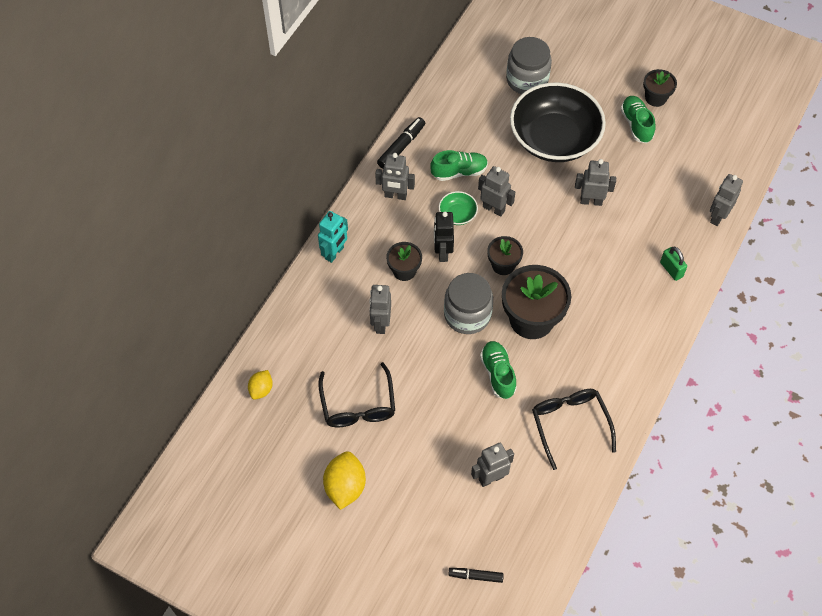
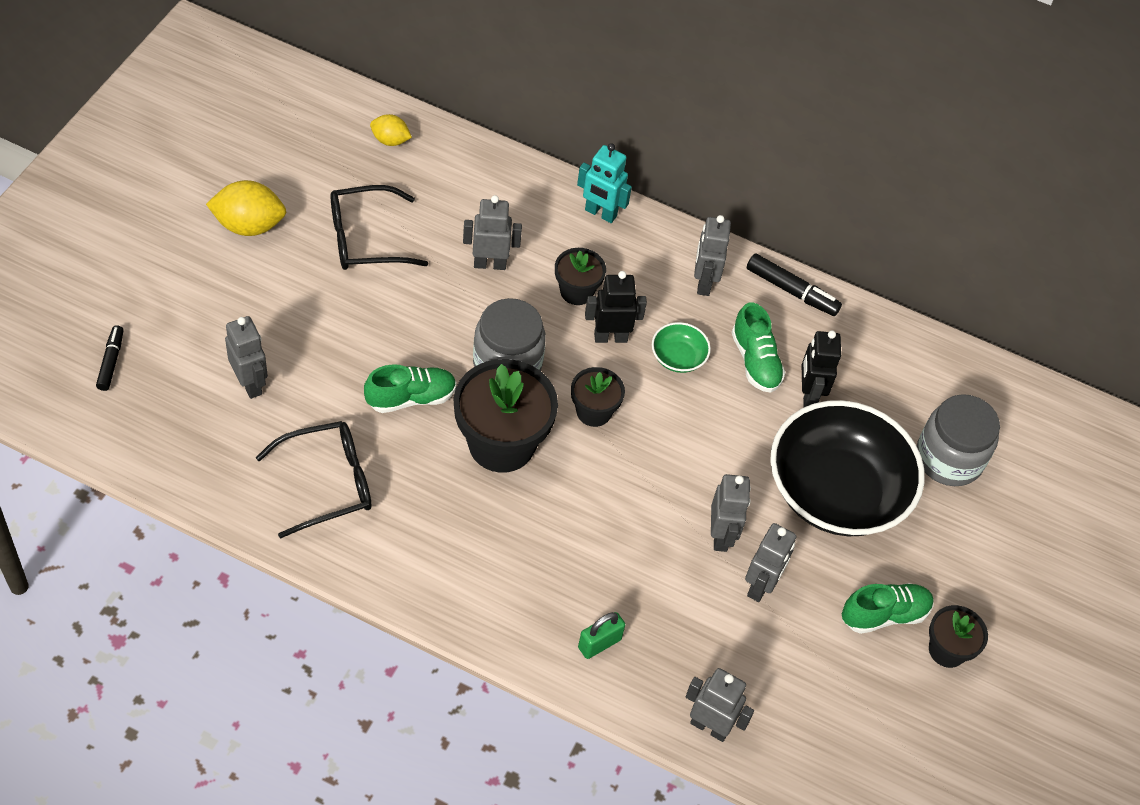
camera: 80 degrees right, 5 degrees down
(484, 145) = (808, 395): none -> black robot
(494, 208) = (693, 403): grey robot -> grey robot (761, 586)

